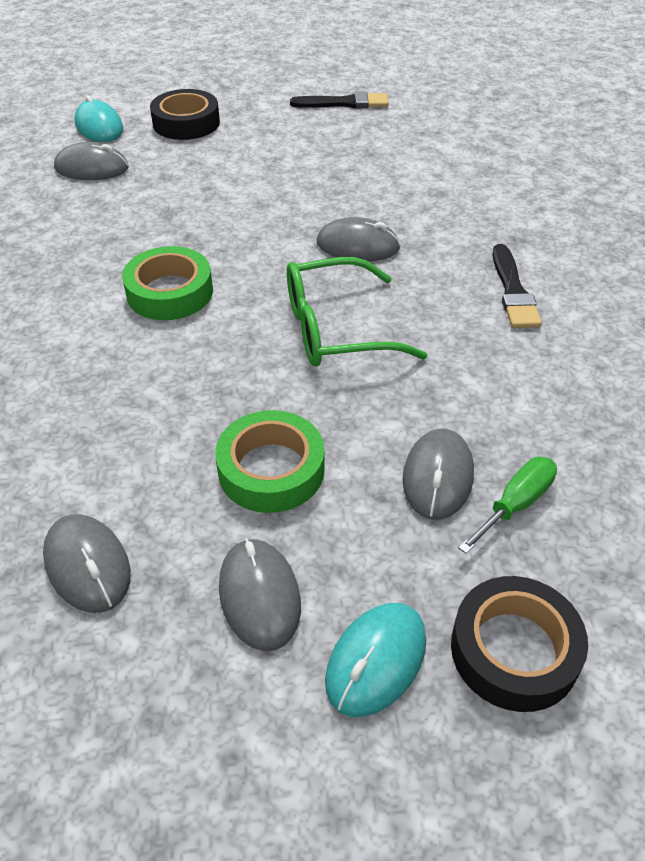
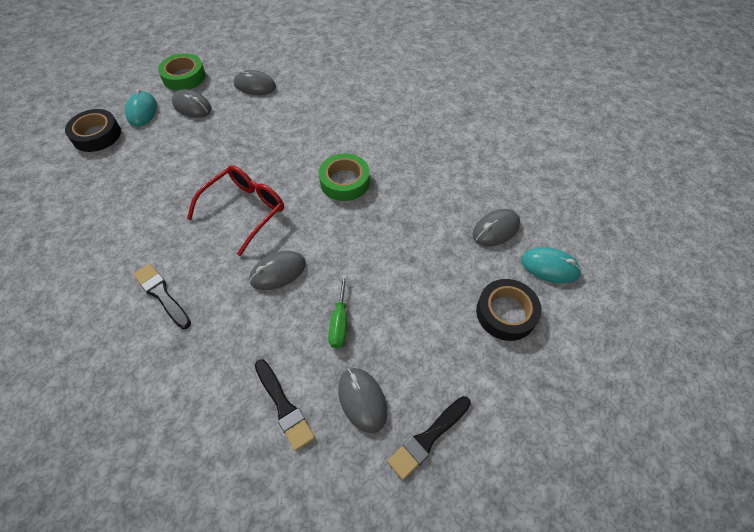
camera: 140 degrees right, 10 degrees up
(271, 470) = (221, 139): green tape -> green tape (184, 77)
(337, 329) = (244, 211): green glasses -> red glasses
(437, 477) = (151, 171): grey mouse -> grey mouse (362, 400)
(442, 160) = (284, 406): none -> black brush
(515, 504) = (113, 178): green screwdriver -> green screwdriver (339, 322)

